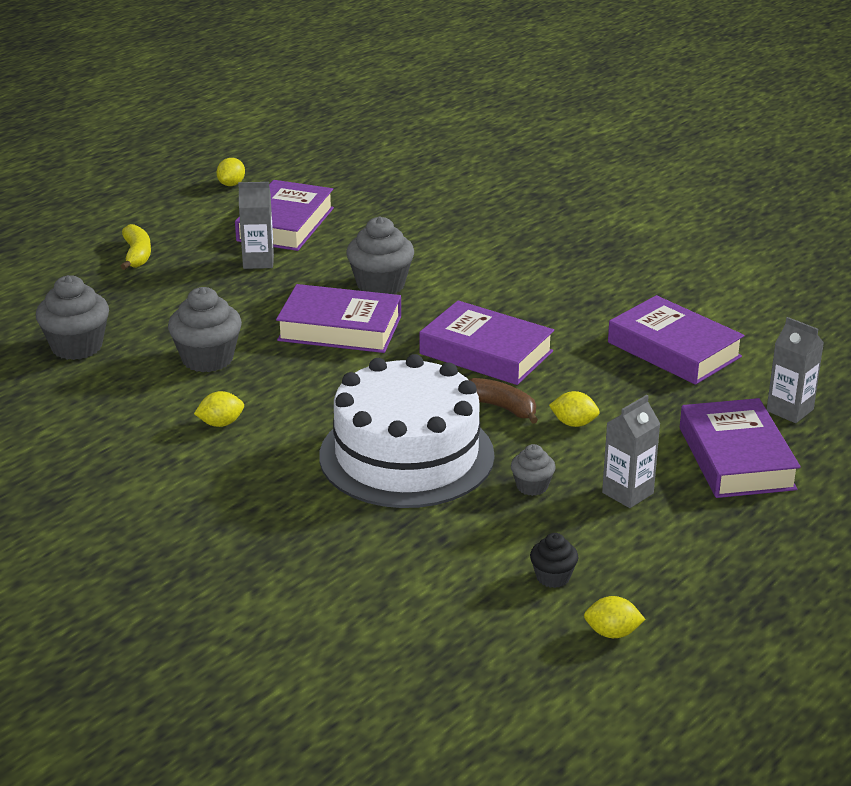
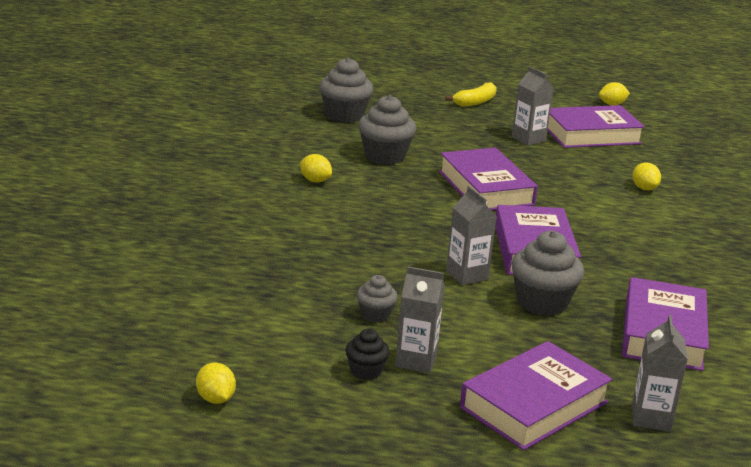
camera: 55 degrees right, 5 degrees down
(380, 285) = (565, 187): grey cupcake -> grey cupcake (542, 302)
(406, 455) = (356, 254): white cake -> none
(501, 407) = (467, 275): brown banana -> grey carton
(553, 577) = (264, 353): black cupcake -> black cupcake (366, 371)
(574, 423) = (485, 312): yellow lemon -> yellow lemon (644, 188)

